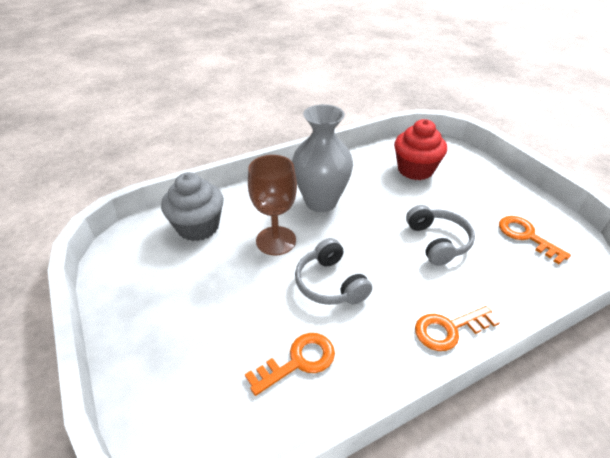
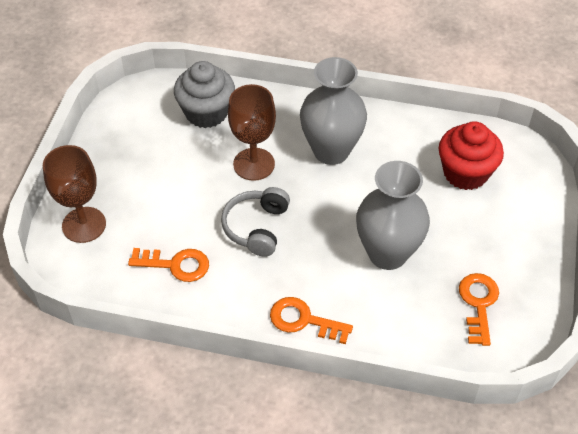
camera: 40 degrees right, 10 degrees up
(168, 389) = (84, 225): none -> brown goblet
(437, 242) = (387, 253): grey headphones -> grey vase

